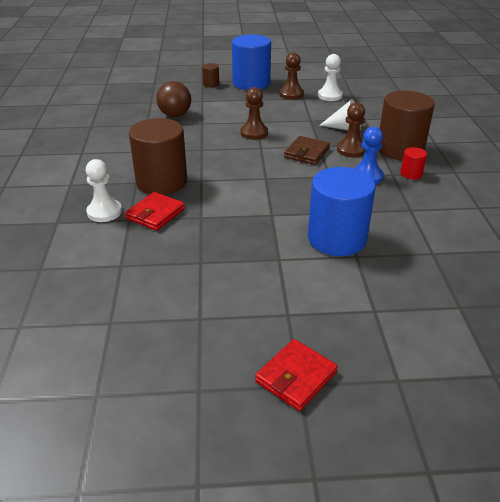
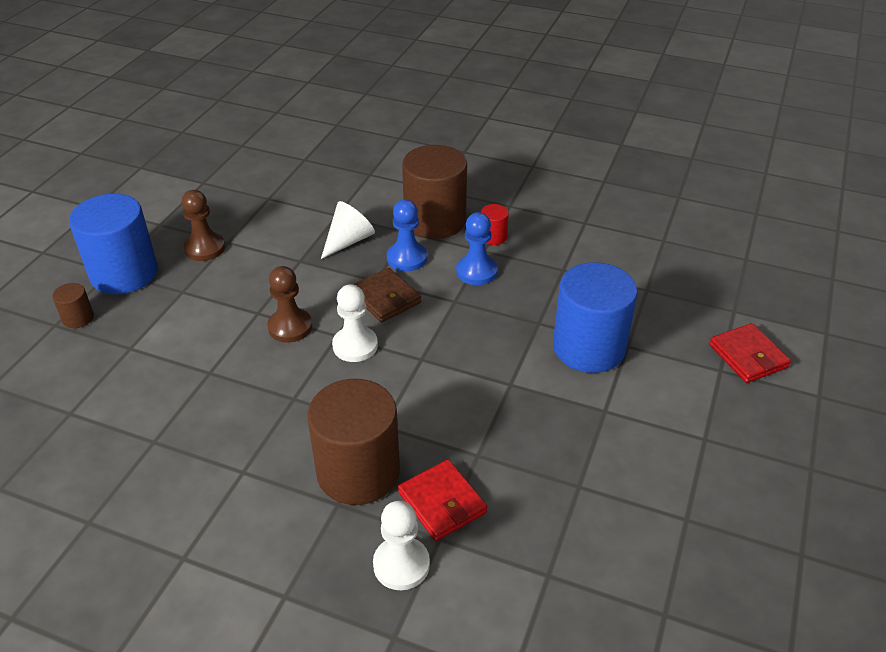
camera: 65 degrees left, 5 degrees up
(175, 115) = (152, 395): brown ball -> none
(296, 377) = (800, 467): red wallet -> red wallet (748, 356)
(330, 96) = (245, 216): white pawn -> white pawn (355, 346)
(351, 150) = (407, 258): brown pawn -> blue pawn

